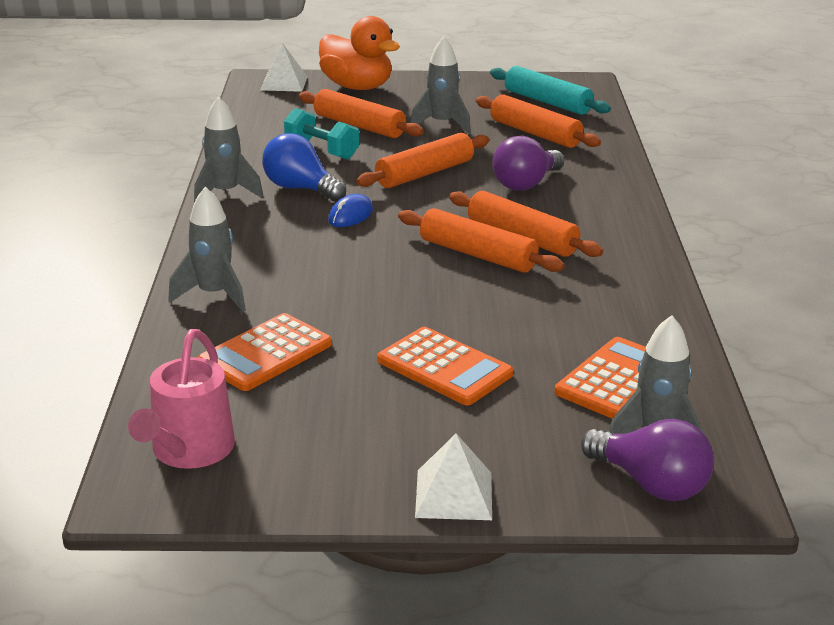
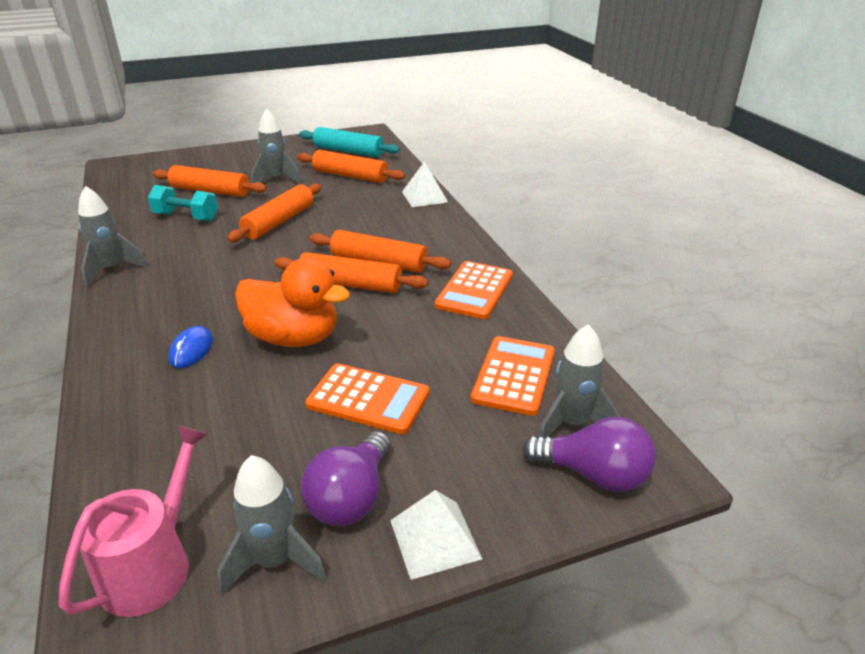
camera: 20 degrees left, 5 degrees up
(189, 451) = (152, 565): pink watering can -> pink watering can turned 150 degrees counterclockwise
(214, 295) = (129, 373): grey rocket -> grey rocket (274, 561)
(266, 353) = (198, 425): orange calculator -> orange calculator (474, 291)
(283, 83) = (135, 165): white pyramid -> white pyramid (424, 197)
(300, 189) = (179, 253): blue light bulb -> none
(350, 215) = (231, 269): blue mouse -> blue mouse (191, 350)
(357, 87) = (197, 160): orange duck -> orange duck (294, 338)
(526, 184) = (361, 217): purple light bulb -> purple light bulb (351, 498)

